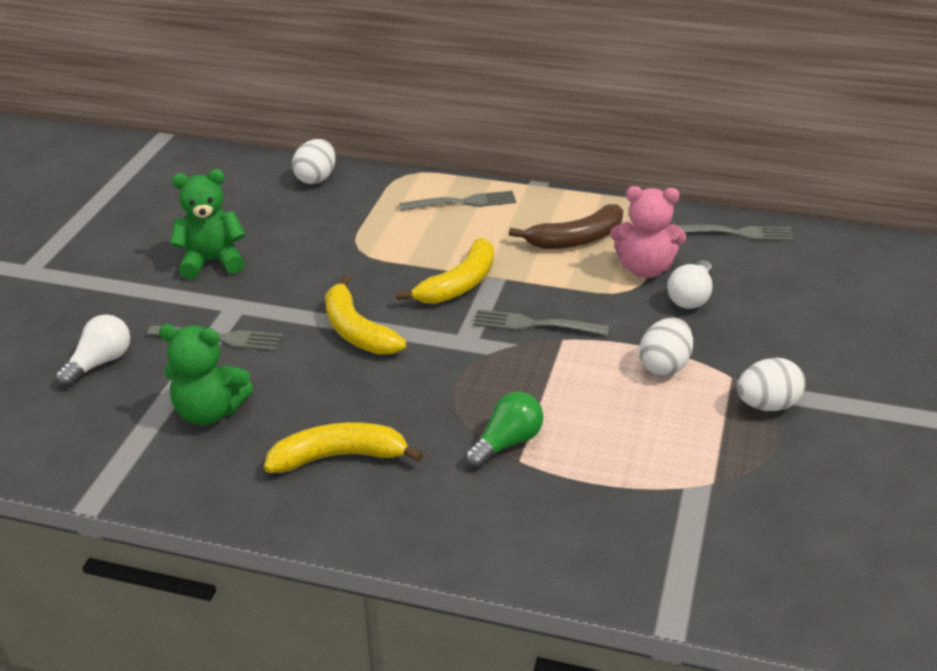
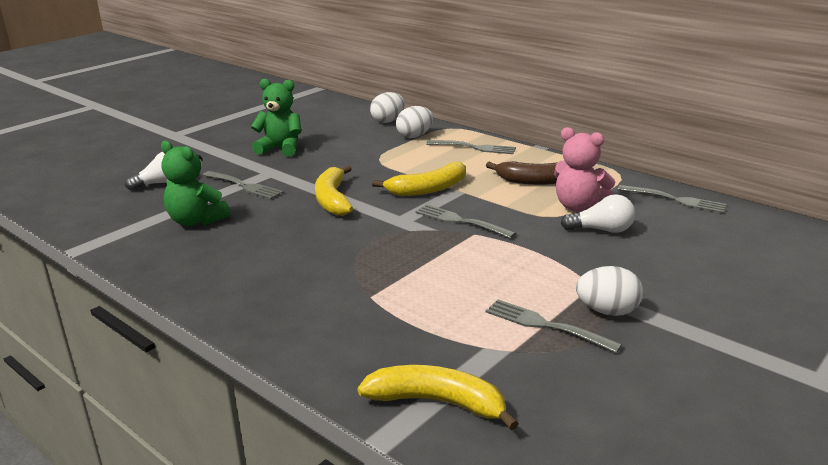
camera: 25 degrees right, 10 degrees down
(339, 457) = (249, 263): yellow banana -> yellow banana (438, 402)
(507, 443) = (371, 284): green light bulb -> none
(664, 366) = (540, 266): white egg -> white egg (415, 136)
(691, 297) = (601, 230): white light bulb -> white light bulb turned 135 degrees counterclockwise
(724, 441) = (547, 325): none -> grey fork

